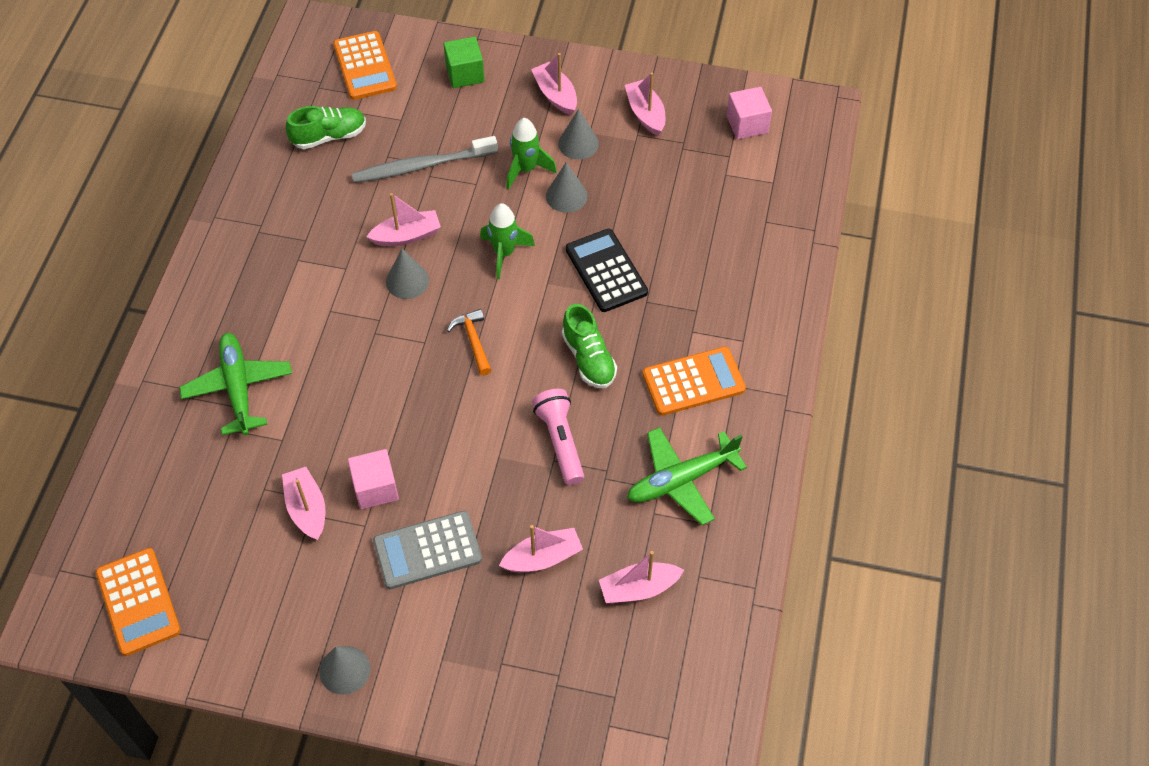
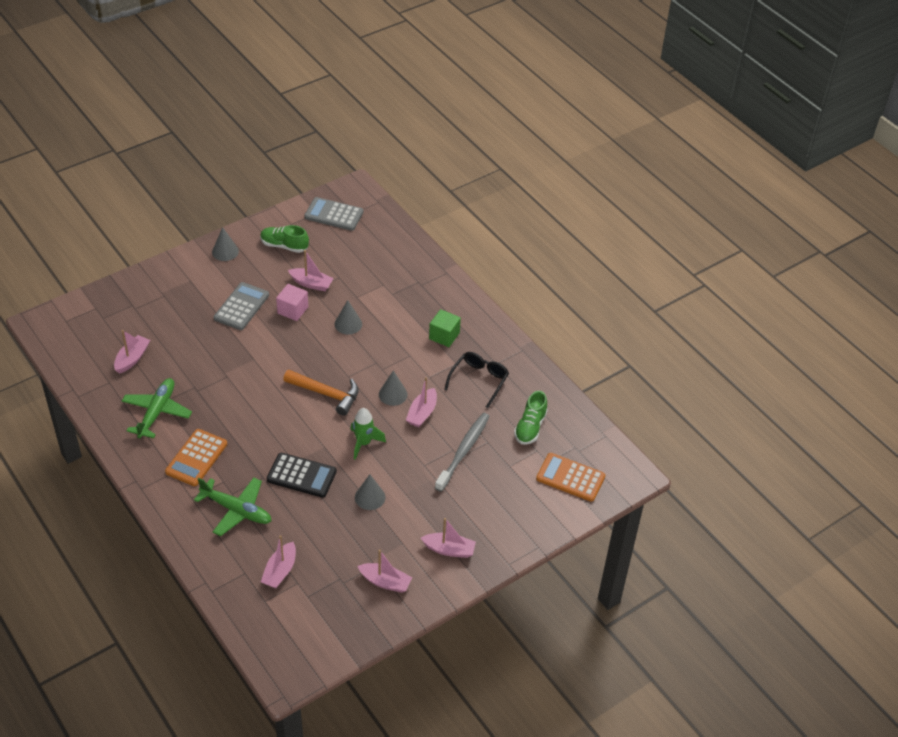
camera: 130 degrees right, 10 degrees down
(138, 602) = (334, 214): orange calculator -> grey calculator
(238, 388) = (403, 299): green plane -> green plane (236, 510)
(304, 222) = (479, 380): none -> black glasses
(465, 74) = (514, 519): green cube -> green cube (444, 336)
(473, 341) = (326, 394): orange hammer -> orange hammer, size x1.63
(526, 169) = (409, 494): green rocket -> none
(543, 558) = (188, 339): pink boat -> pink boat (280, 571)
(560, 441) = (232, 385): pink flashlight -> none
(578, 143) = (400, 531): grey cone -> grey cone (348, 324)
(588, 358) = (261, 429): green shoe -> green shoe (284, 246)
(747, 124) = (319, 626): pink cube -> none

